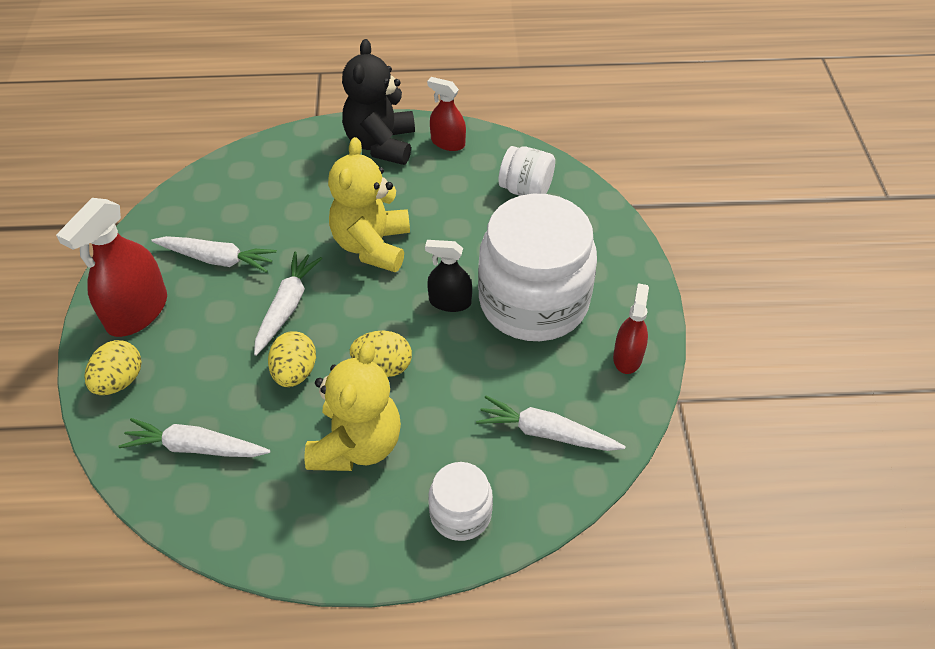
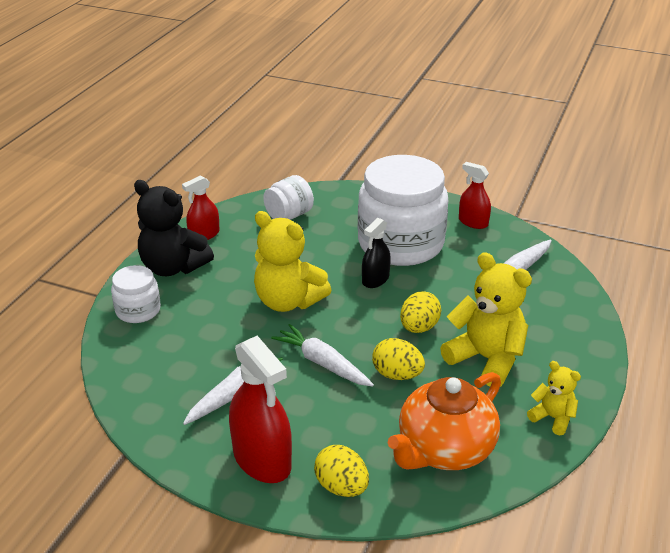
camera: 65 degrees left, 15 degrees down
(195, 447) = (444, 449): white carrot -> orange teapot
(281, 536) = (552, 418): none -> yellow teddy bear
(460, 514) = (567, 326): white jar -> white jar (138, 310)

